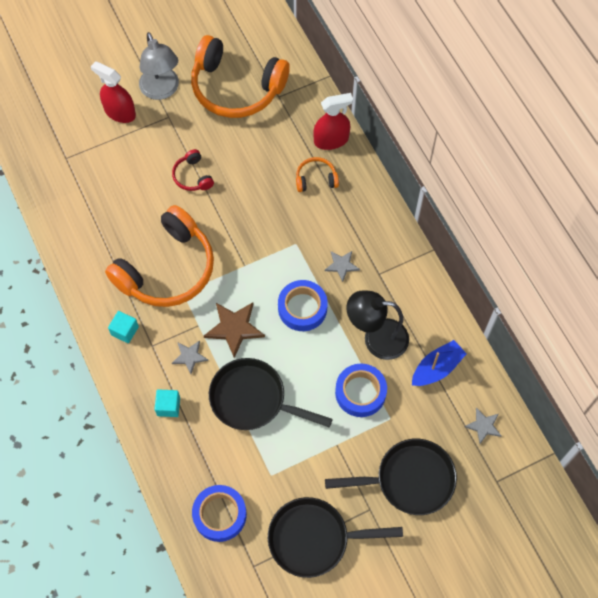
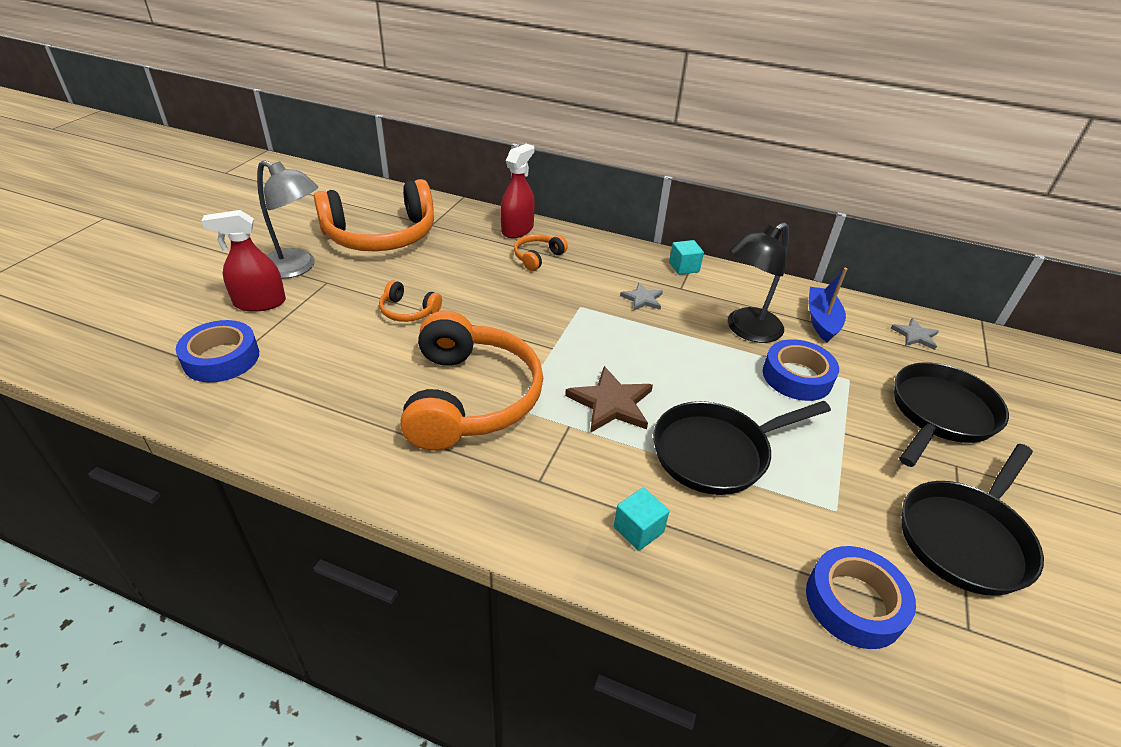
camera: 45 degrees left, 25 degrees down
(125, 331) = (486, 488): turquoise cube -> turquoise cube (684, 267)
(189, 356) = (597, 461): grey star -> none
(193, 176) = (408, 311): red headphones -> orange headphones
(302, 308) = (653, 347): blue tape -> blue tape (221, 358)

